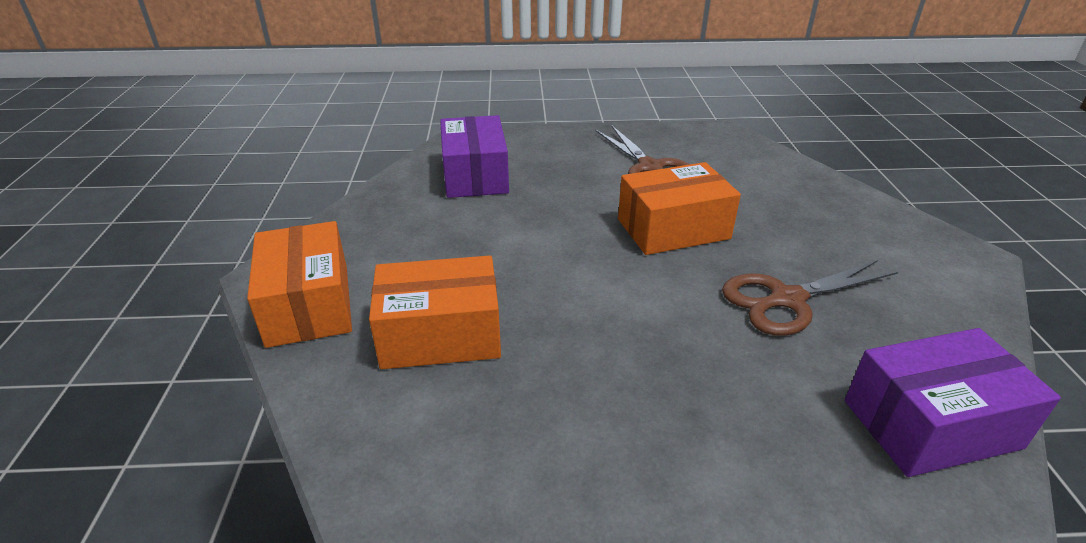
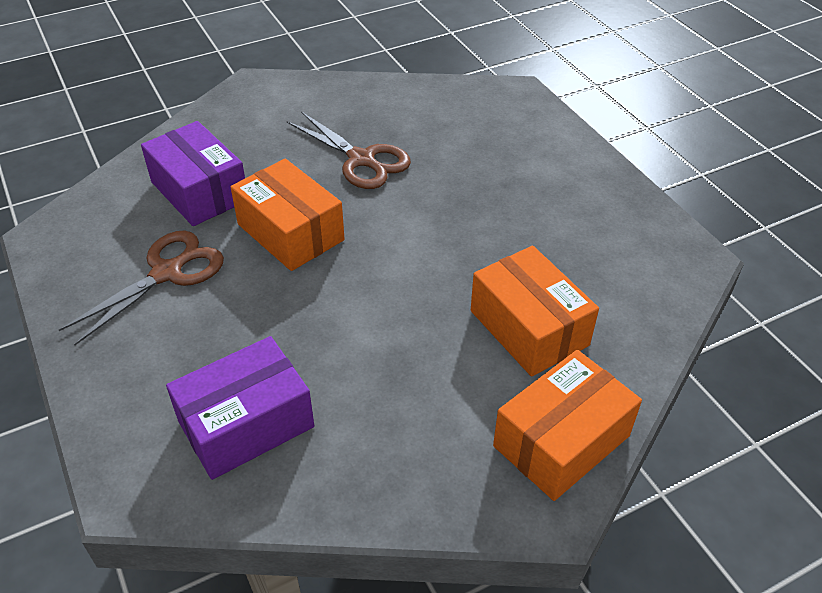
camera: 115 degrees left, 10 degrees up
(931, 424) = (447, 103): purple box -> purple box (199, 191)

